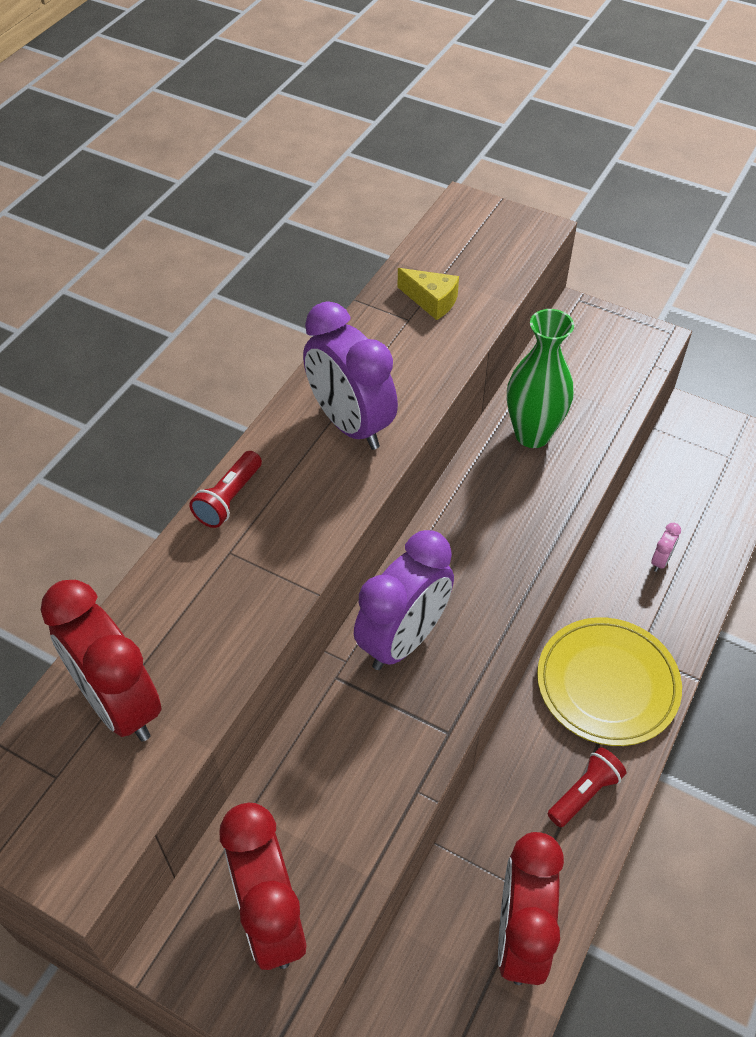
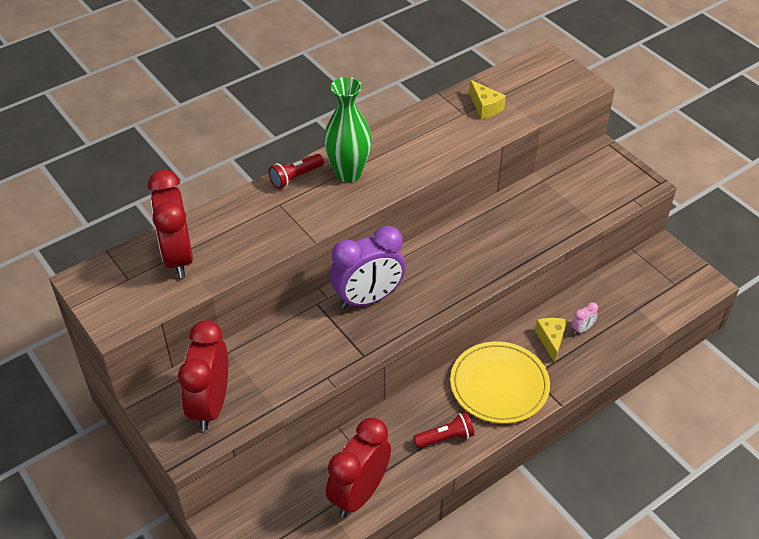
camera: 25 degrees right, 5 degrees down
(350, 424) = (390, 160): purple clock -> none
(532, 434) = (522, 214): green vase -> green vase (348, 173)
(633, 592) = (551, 340): none -> yellow cheese

